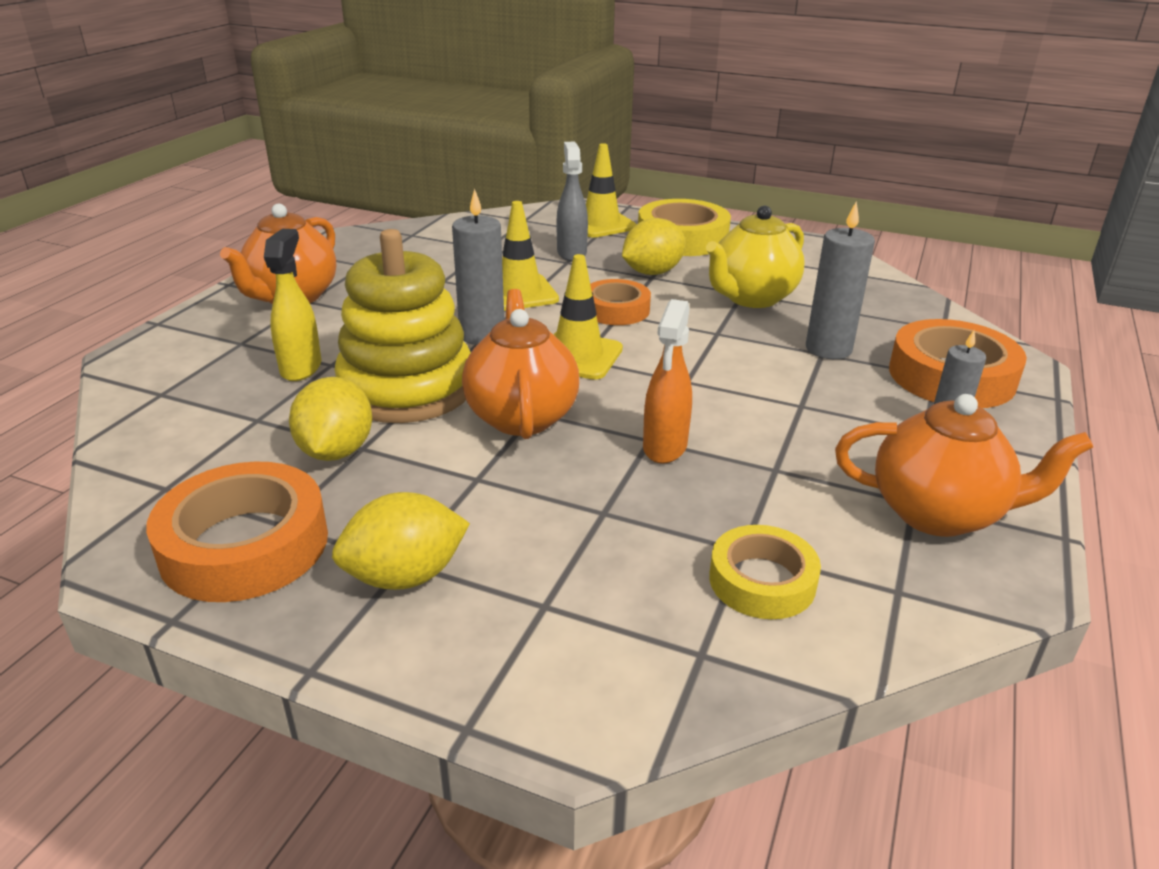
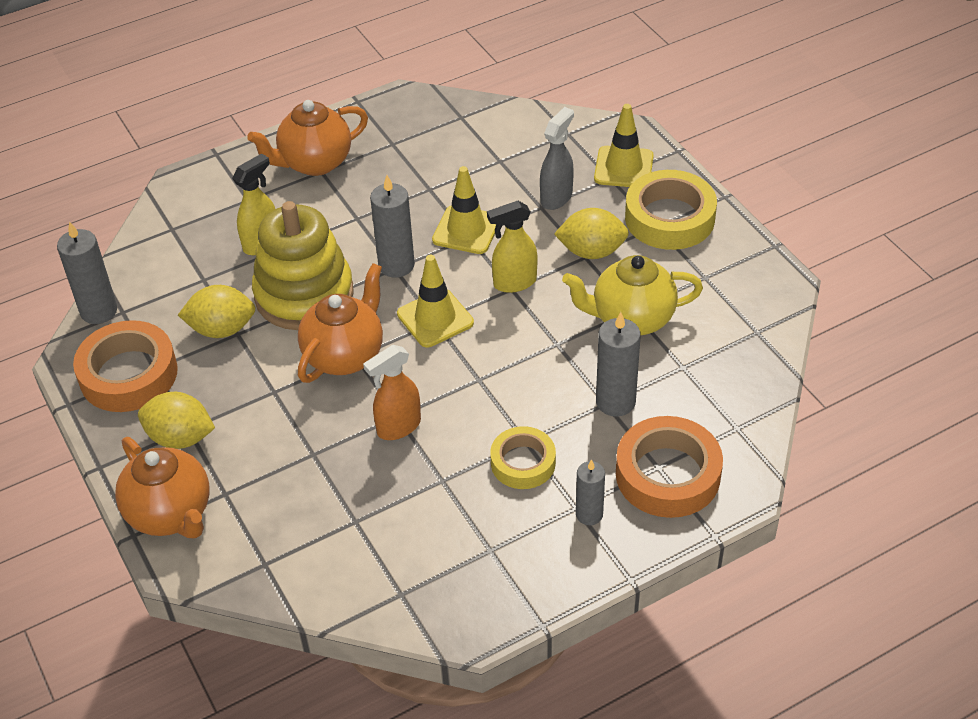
camera: 40 degrees right, 15 degrees up
(124, 500) = (99, 311): none -> grey candle
(336, 451) = (222, 329): yellow lemon -> yellow lemon turned 45 degrees clockwise
(616, 310) = (514, 282): orange tape -> yellow spray bottle
(762, 581) = (340, 545): yellow tape -> yellow tape (523, 463)
(938, 514) = (492, 566): orange teapot -> orange teapot (171, 514)

